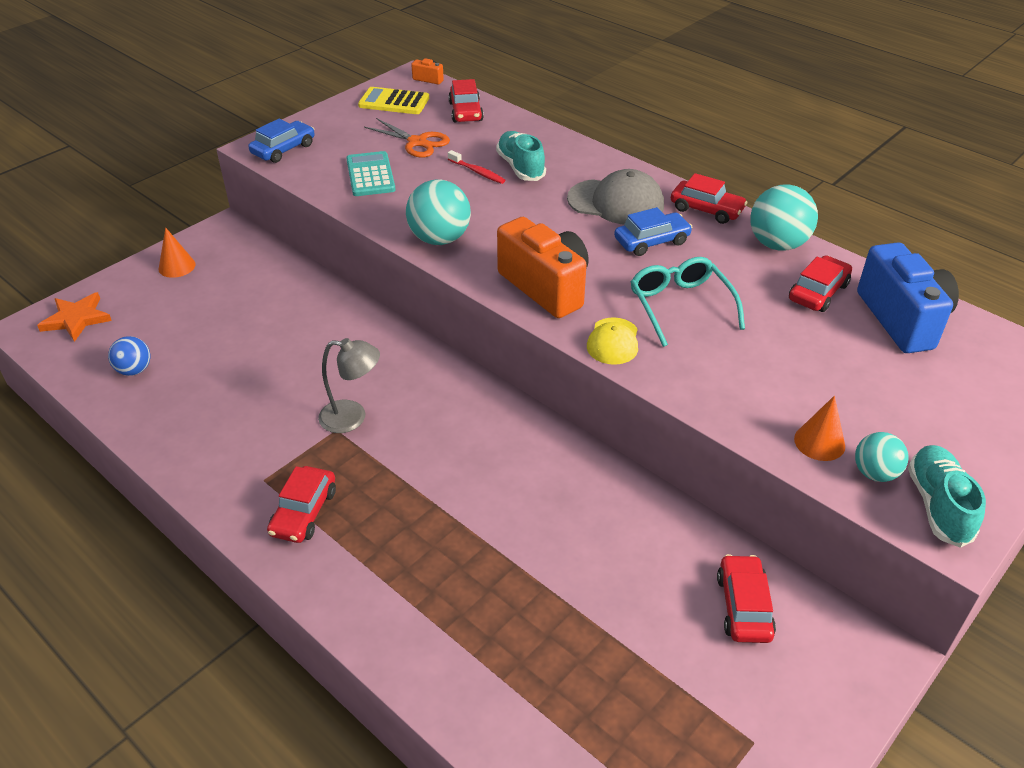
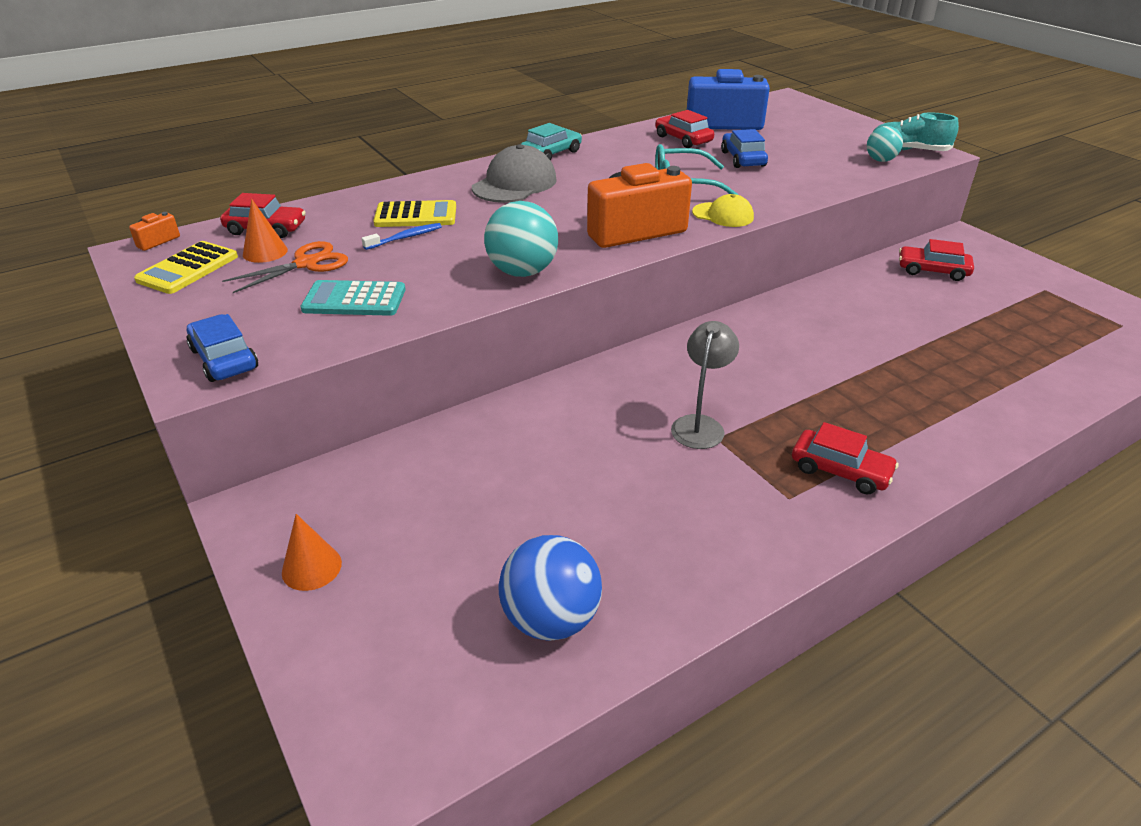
camera: 75 degrees left, 5 degrees down
(76, 319) = (383, 702): orange star -> none
(134, 370) = (550, 619): blue ball -> blue ball, size x1.68
(477, 172) = (405, 238): red toothbrush -> blue toothbrush
(520, 167) = (416, 215): turquoise shoe -> yellow calculator
(651, 241) = (586, 180): blue car -> blue car (742, 159)
(706, 209) = (551, 153): red car -> turquoise car
(777, 244) = (615, 140): turquoise ball -> none
(819, 442) = (850, 169): orange cone -> orange cone (265, 252)

